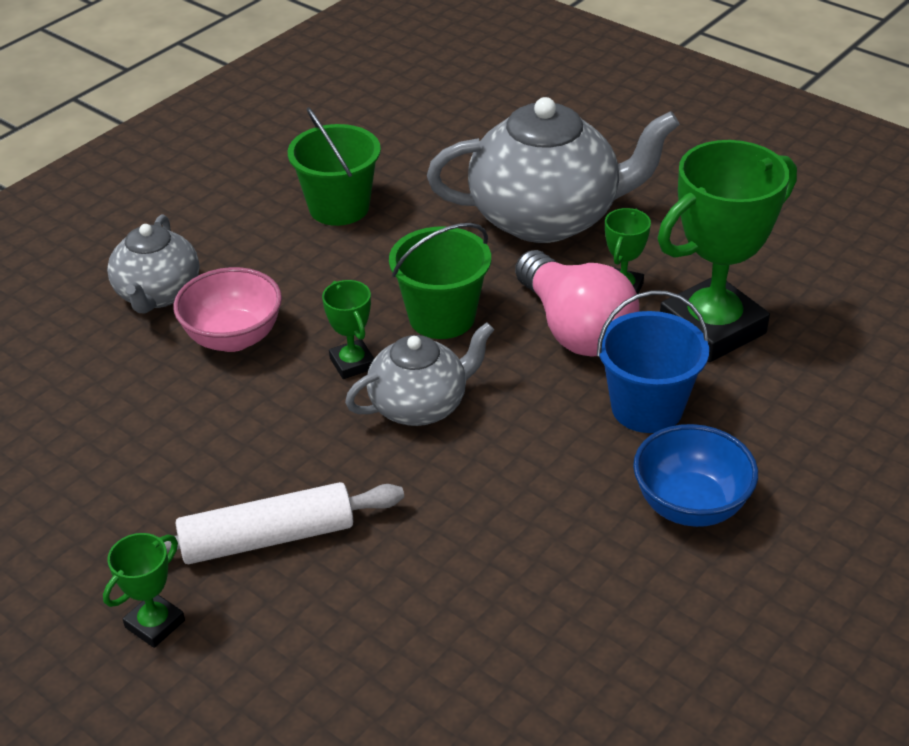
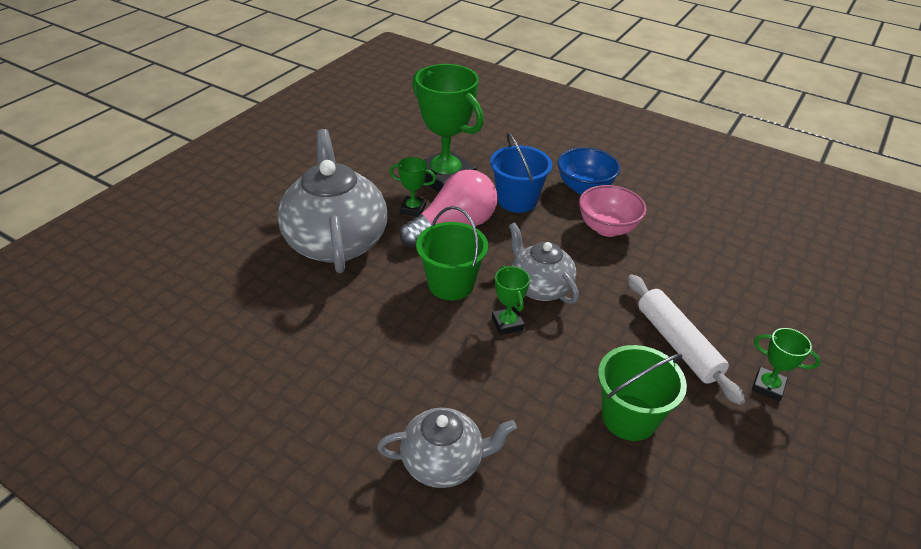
camera: 100 degrees left, 0 degrees up
(233, 337) = (492, 396): pink bowl -> pink bowl (607, 228)
(339, 207) = (316, 354): green bucket -> green bucket (629, 417)
(352, 363) = (507, 323): green trophy -> green trophy turned 75 degrees counterclockwise

